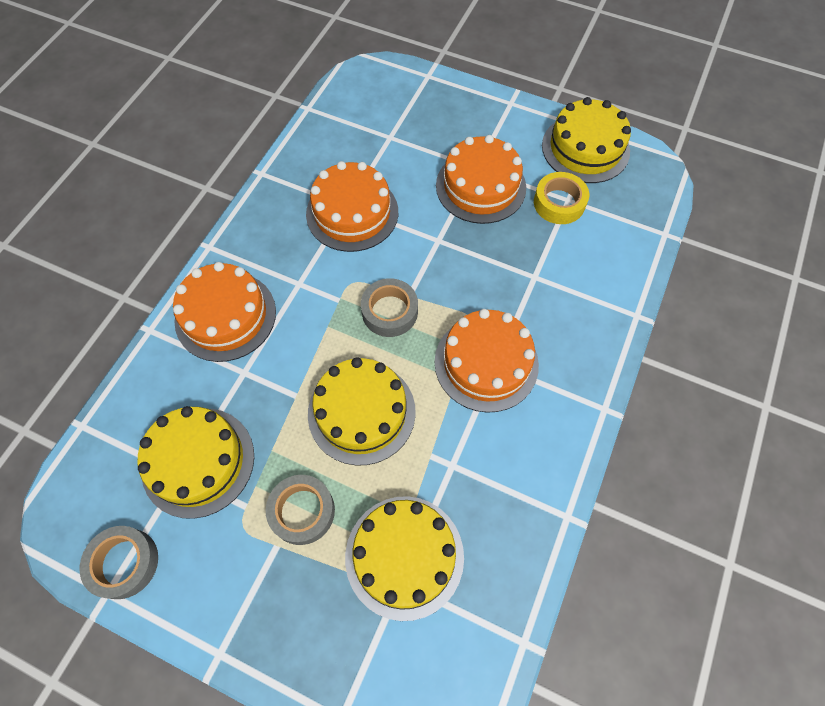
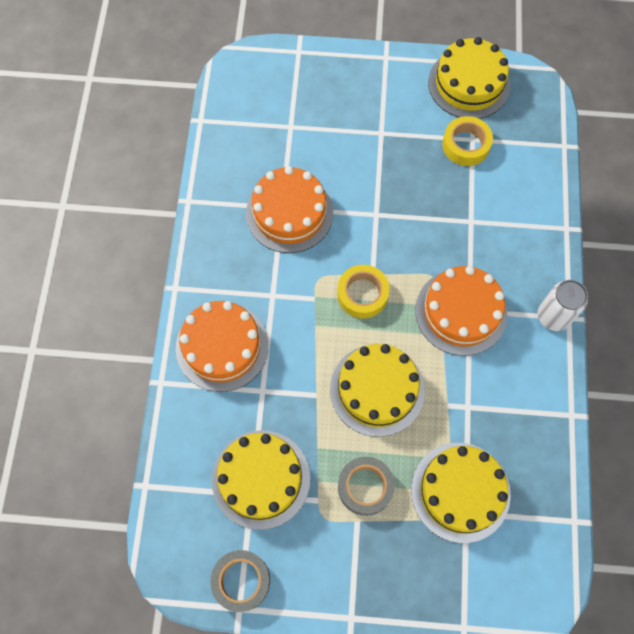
camera: 20 degrees left, 5 degrees up
(390, 311) = (362, 294): grey tape -> yellow tape
(480, 186) = (392, 150): orange cake -> none
(587, 401) = (553, 316): none -> white can

